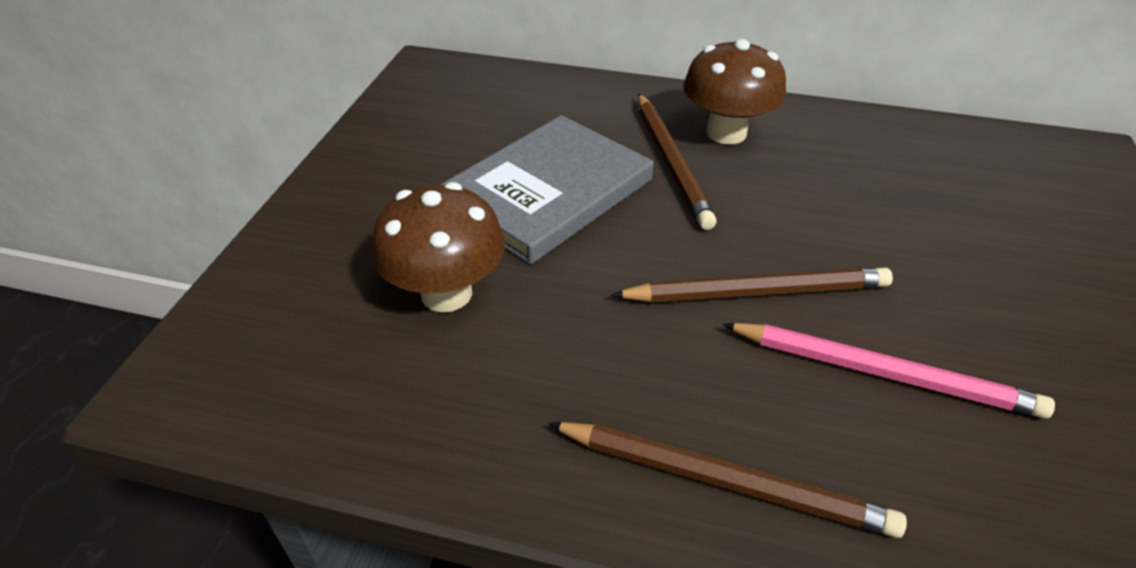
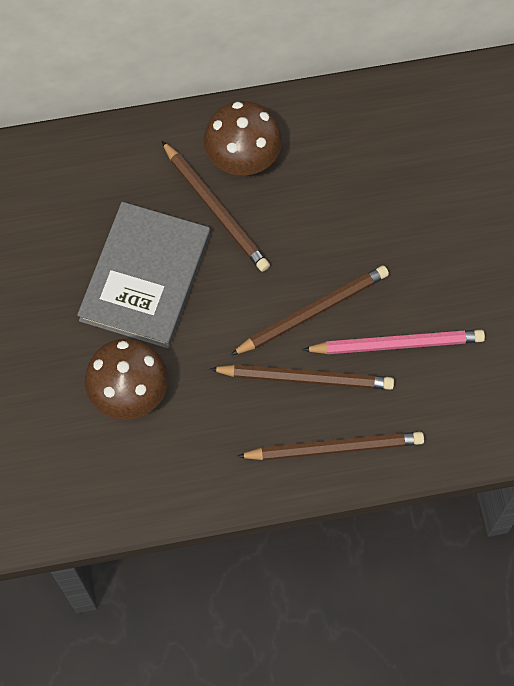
camera: 25 degrees left, 25 degrees up
(713, 364) = (305, 378): none -> brown pencil

